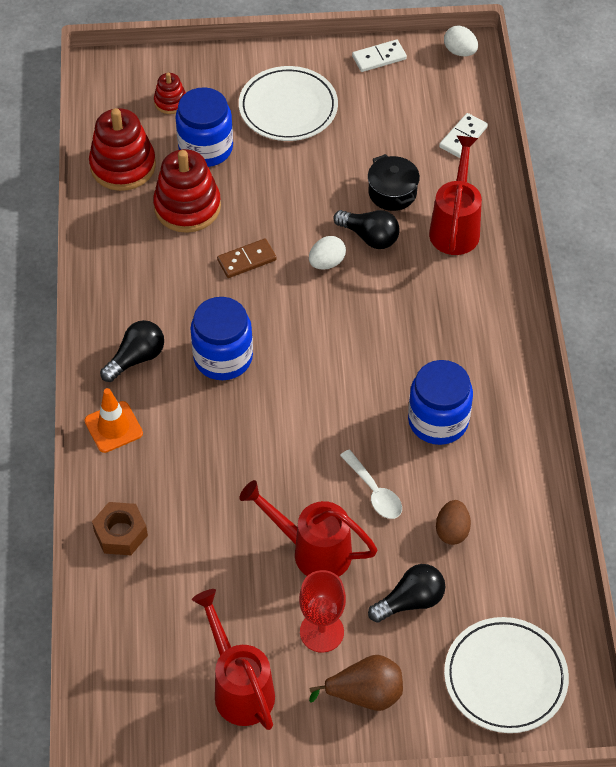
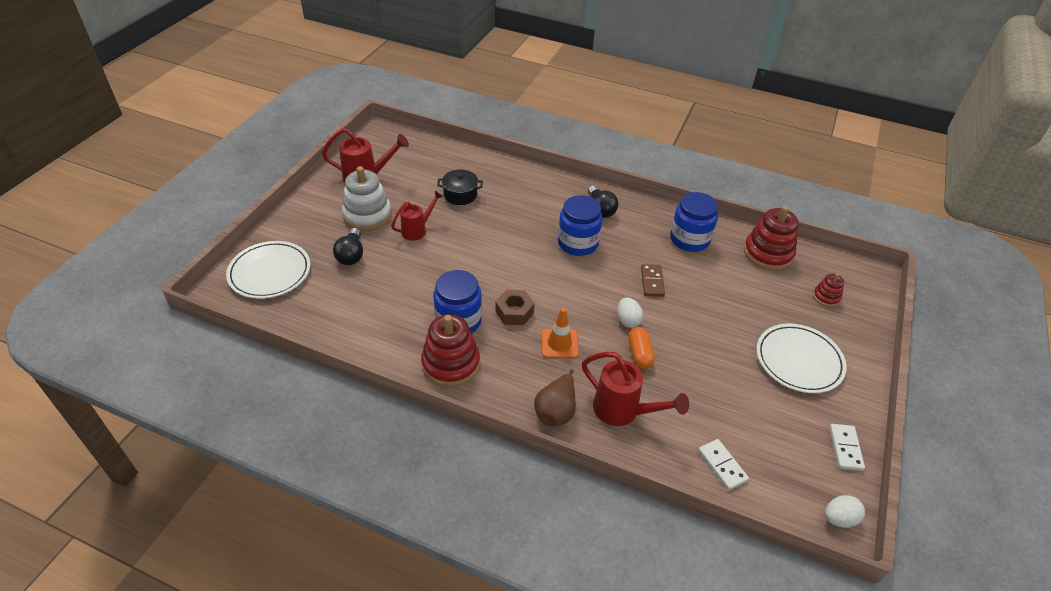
camera: 115 degrees right, 10 degrees down
(113, 427) = (557, 186): orange traffic cone -> orange traffic cone (559, 344)
(121, 533) = (488, 169): brown nut -> brown nut (514, 312)
(187, 207) = (715, 270): red stacking toy -> red stacking toy (451, 364)
(206, 148) = (770, 299): blue jar -> blue jar (689, 239)
(312, 550) = (417, 230): red watering can -> red watering can, size x0.66
(321, 632) = (367, 215): red goblet -> white stacking toy
(365, 694) = (318, 217): brown pear -> brown pear (556, 410)
(369, 237) = (639, 354): black light bulb -> orange capsule
(374, 492) = (432, 269): white spoon -> none
(392, 193) = (678, 387): black pot -> black pot (460, 195)
(452, 531) = (377, 292): brown egg -> none

